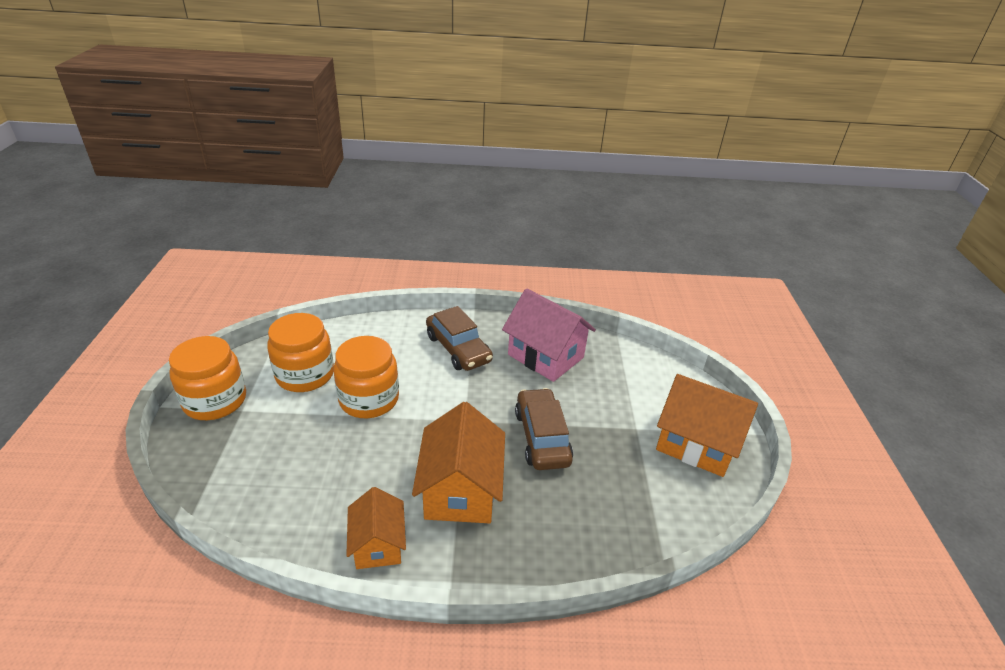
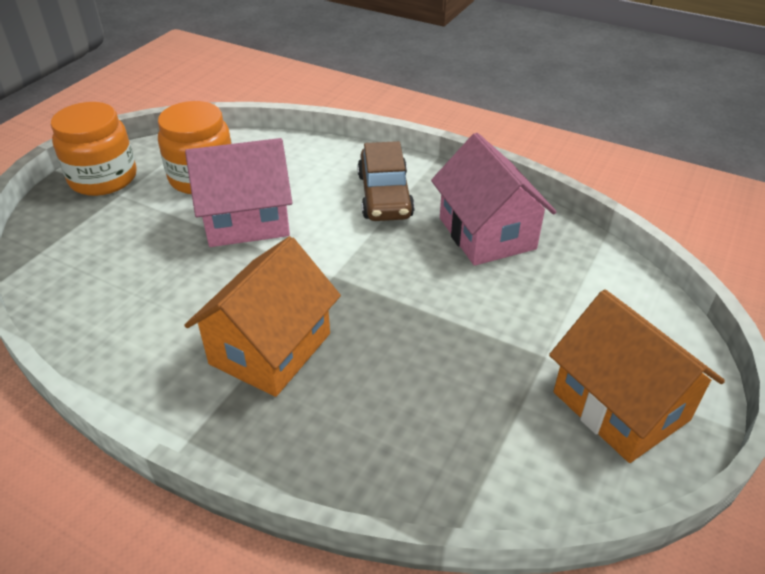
camera: 30 degrees right, 5 degrees up
(369, 399) = (247, 221): orange jar -> pink house
(378, 544) = (144, 371): orange house -> none
(542, 437) = (410, 324): brown car -> none

